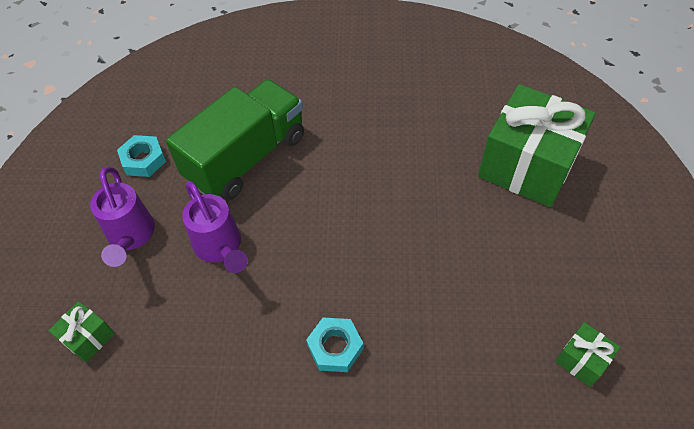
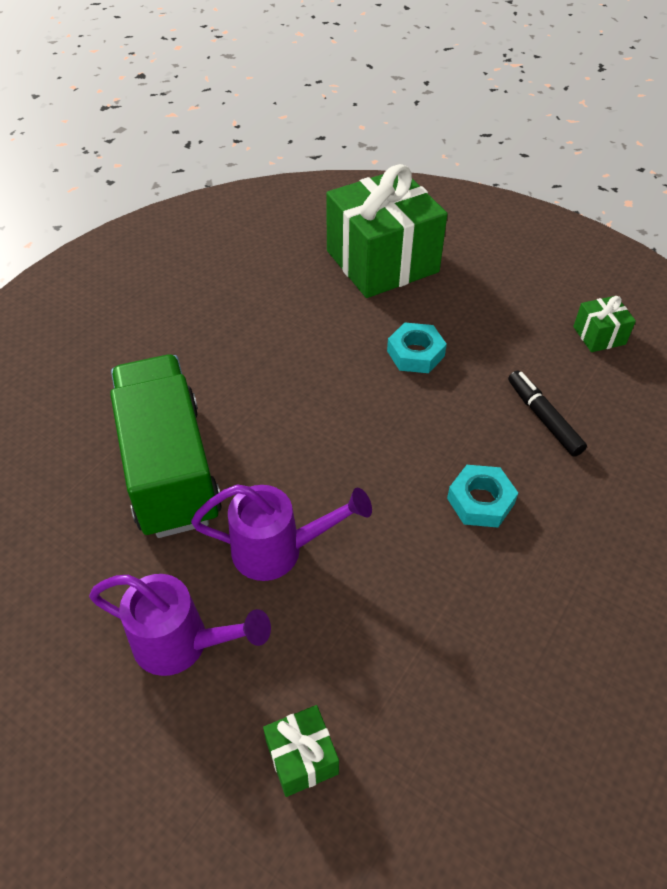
camera: 60 degrees left, 5 degrees down
(143, 160) = (67, 579): turquoise nut -> turquoise nut (415, 353)
(448, 356) = (543, 418): none -> black marker

